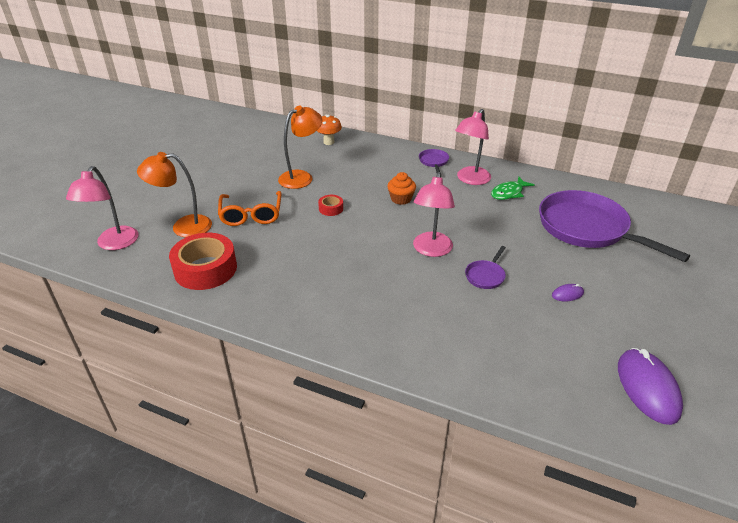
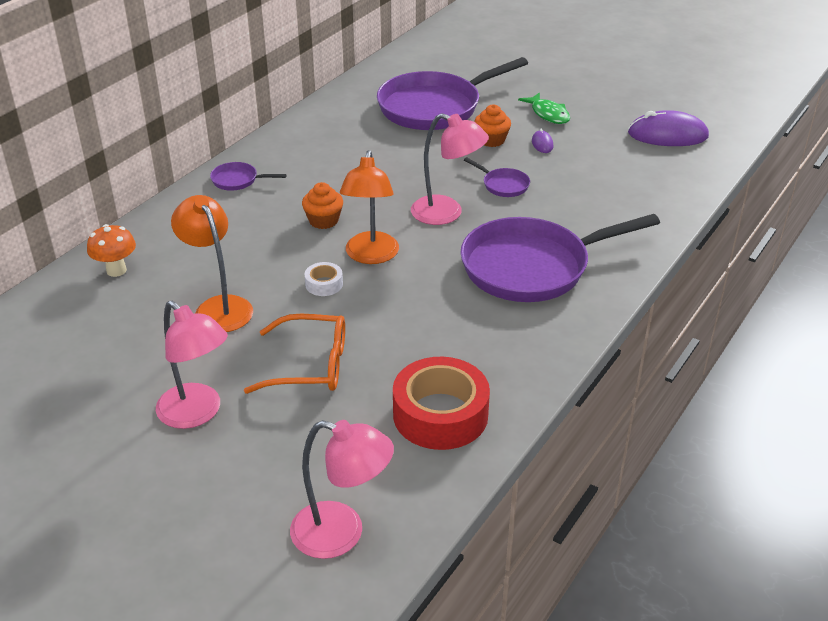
camera: 80 degrees left, 0 degrees up
(183, 227) = (318, 445): orange lamp -> orange lamp (370, 256)
(331, 209) = (324, 284): red tape -> white tape
(374, 300) = (532, 267): none -> purple pan
(470, 180) = (299, 160): pink lamp -> pink lamp (197, 413)
(509, 193) = (343, 139): green fish -> green fish (548, 114)
(554, 264) = (491, 140): none -> orange cupcake

